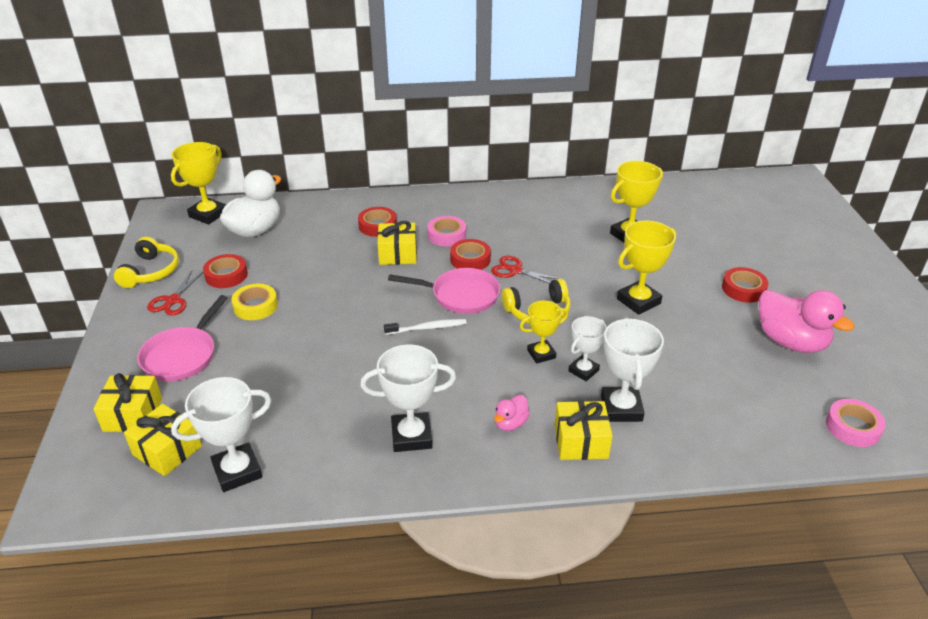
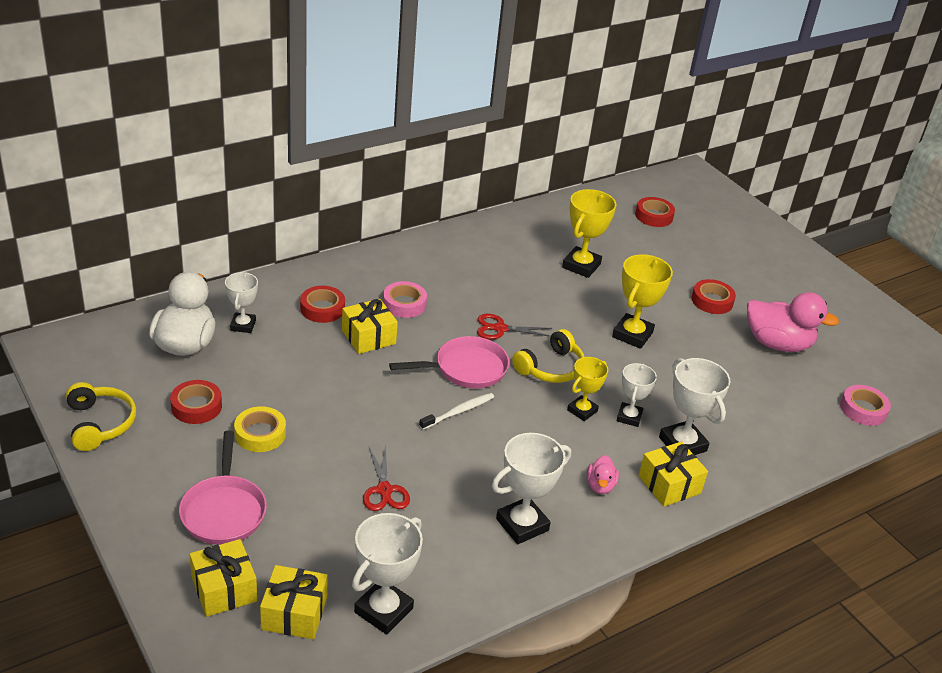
camera: 30 degrees left, 0 degrees up
(173, 300) = (158, 451): red scissors -> red scissors (384, 490)
(208, 214) = (110, 336): yellow trophy -> none
(307, 226) = (243, 325): none -> white trophy
(470, 259) = (447, 326): red tape -> red tape (654, 216)

